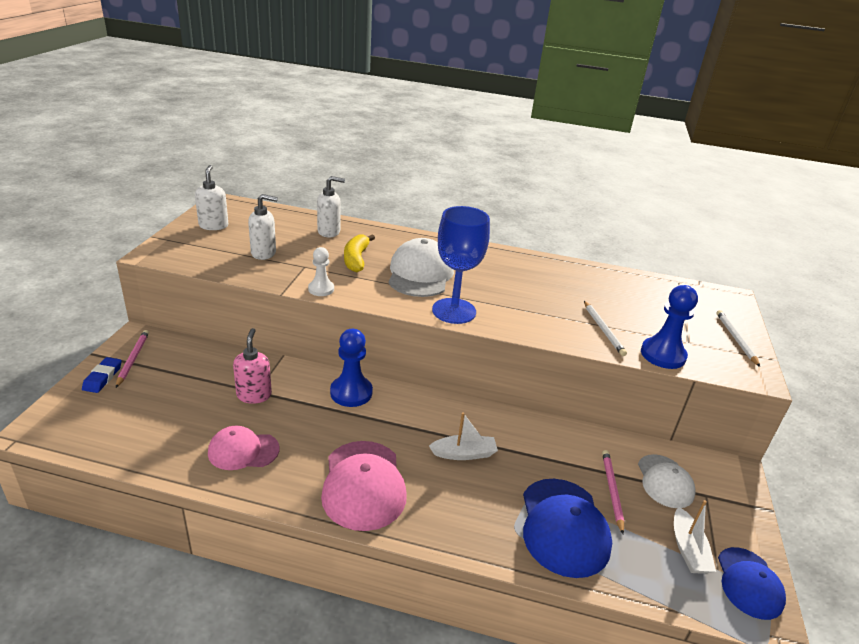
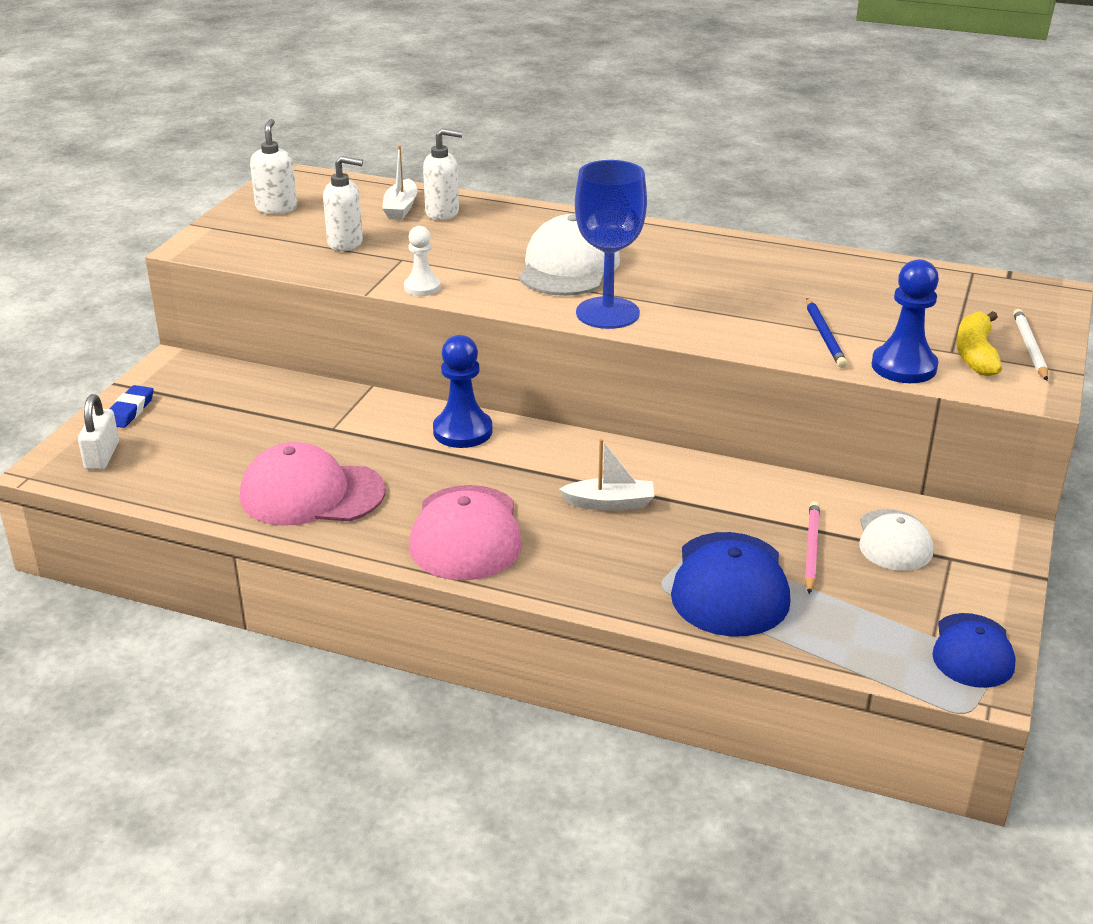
camera: 10 degrees right, 0 degrees up
(78, 419) = (102, 456): none -> white padlock
(133, 359) = (167, 390): pink pencil -> none
(243, 451) = (311, 494): pink cap -> pink cap, size x1.57
(254, 395) = (329, 432): pink soap dispenser -> none
(356, 259) = (477, 249): yellow banana -> yellow banana (975, 354)
(603, 329) = (824, 335): white pencil -> blue pencil
(688, 549) = (899, 614): white boat -> white boat (401, 208)

